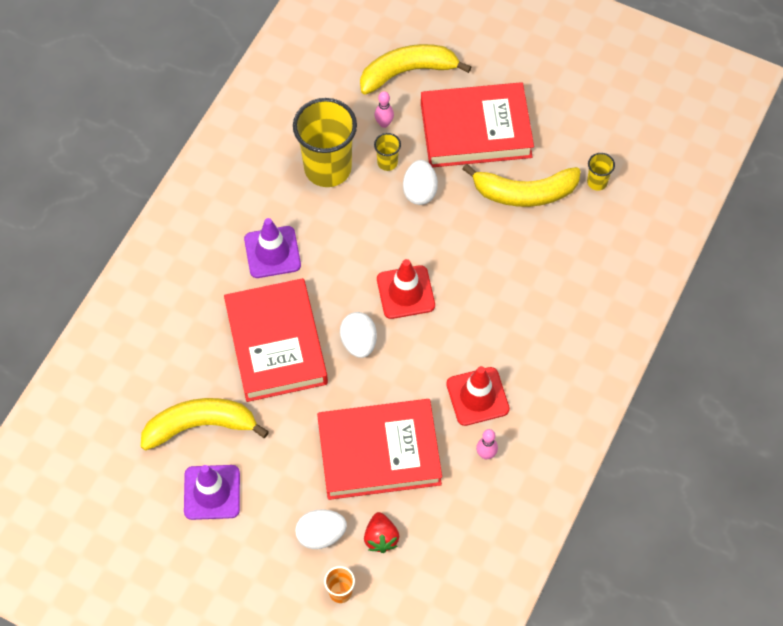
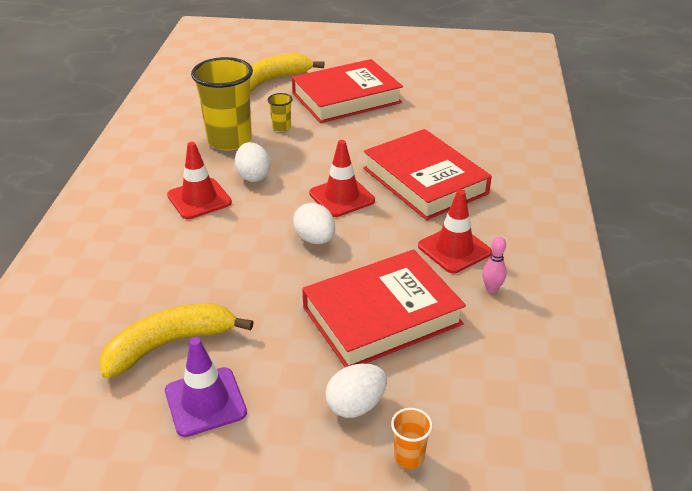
camera: 20 degrees left, 25 degrees down
(272, 252) = (199, 199): purple traffic cone -> red traffic cone
(276, 344) = (230, 259): red book -> red book (425, 181)
(381, 538) = (426, 389): red strawberry -> none
(384, 123) = (267, 108): pink bowling pin -> none
(420, 191) = (319, 137): white egg -> white egg (253, 176)
(524, 193) = (409, 121): yellow banana -> none
(597, 182) = (463, 105): yellow cup -> none

